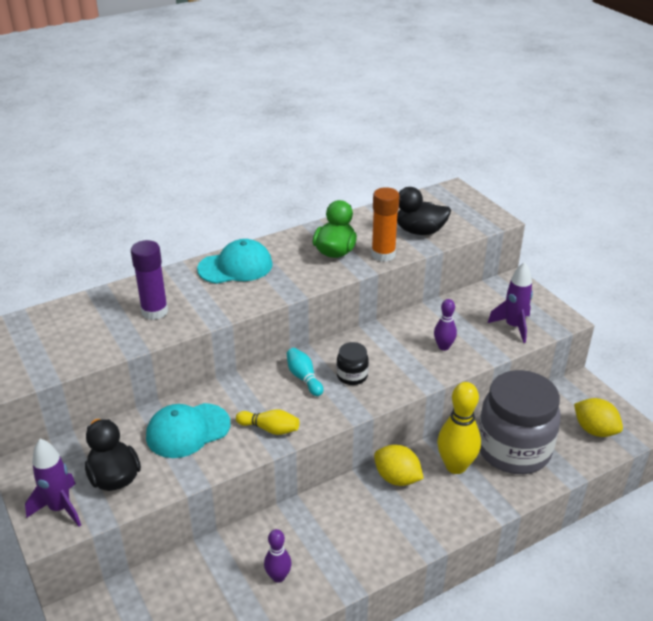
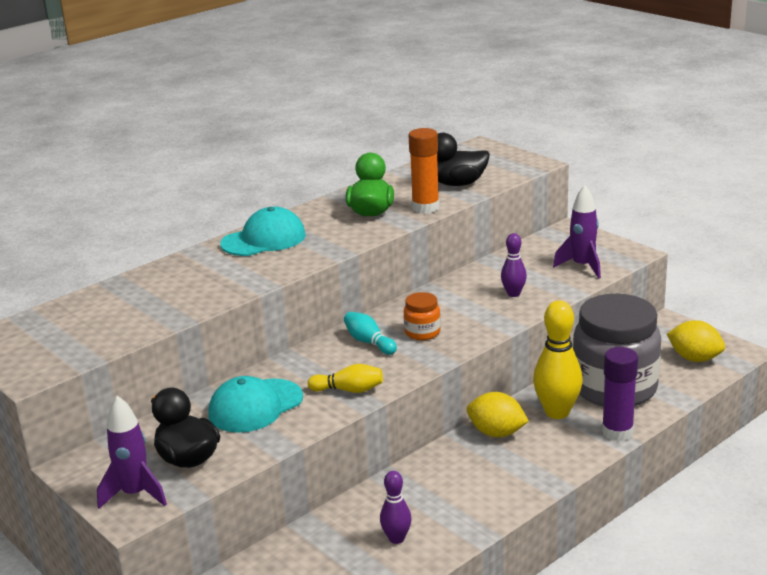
camera: 10 degrees left, 10 degrees down
(154, 311) = (188, 288): purple glue stick -> purple glue stick (617, 432)
(352, 376) = (422, 332): black jar -> orange jar

